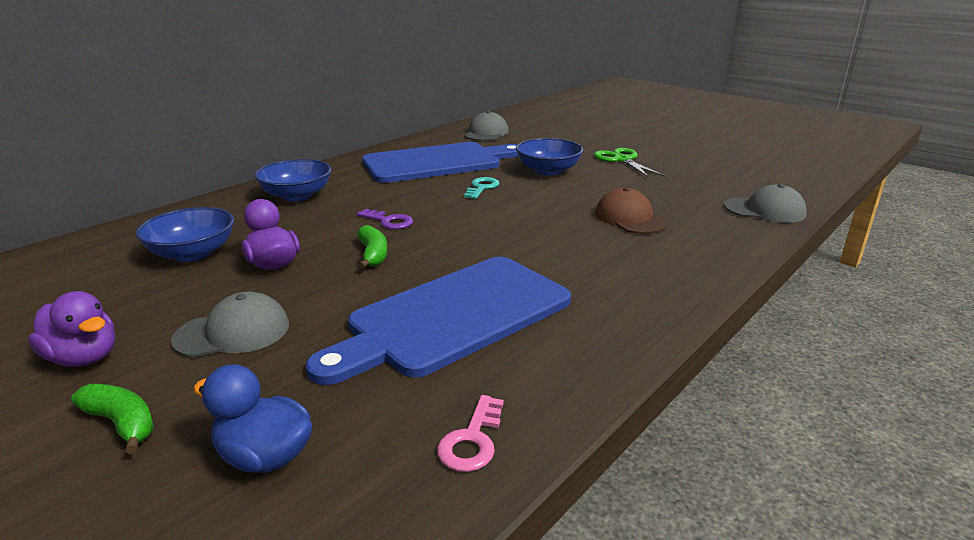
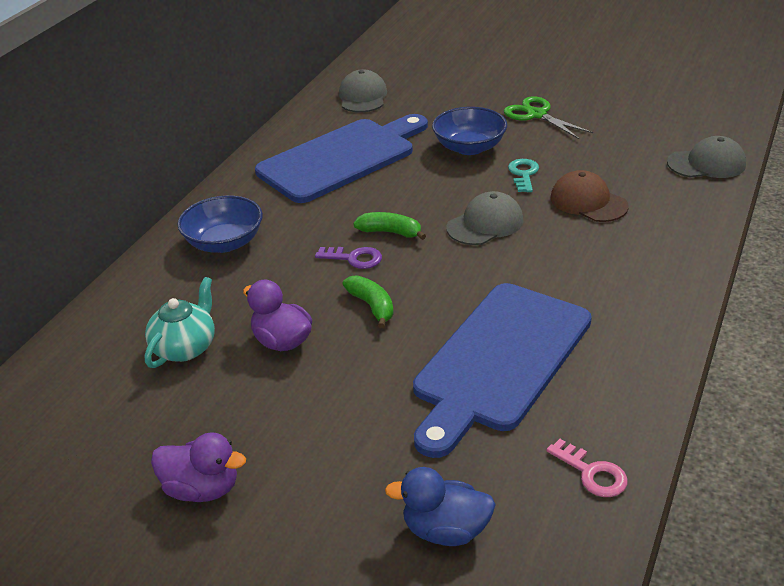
camera: 15 degrees left, 10 degrees up
(121, 423) = (303, 537): green banana -> green banana (390, 232)
(192, 253) = (185, 347): blue bowl -> turquoise teapot
(233, 332) = (315, 427): grey cap -> grey cap (485, 224)
(472, 440) = (592, 473): pink key -> pink key turned 45 degrees counterclockwise
(482, 188) = (416, 188): turquoise key -> turquoise key (523, 174)

